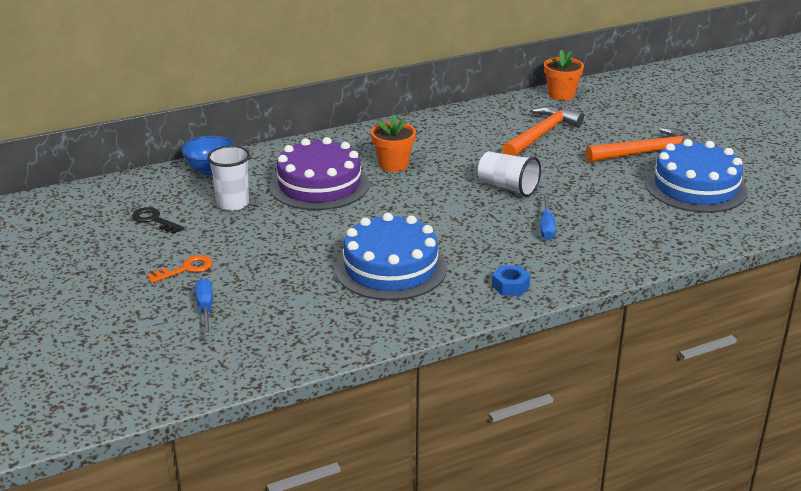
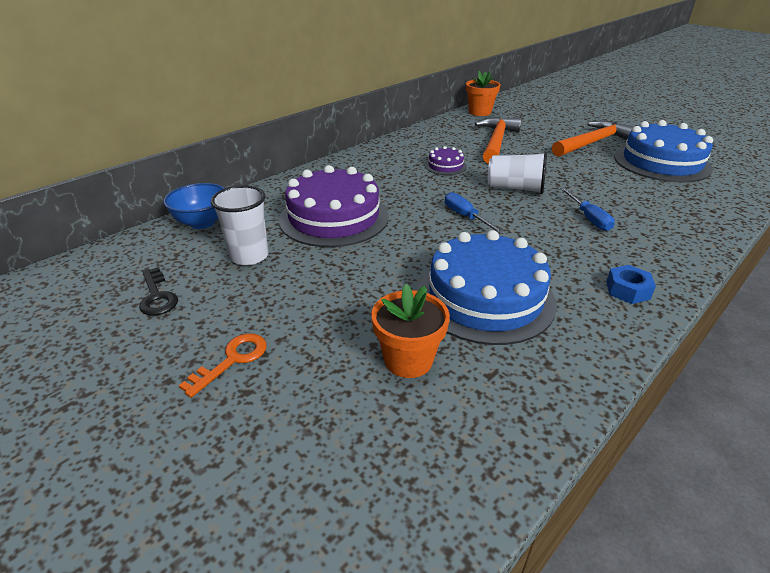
camera: 20 degrees left, 5 degrees up
(154, 220) = (157, 296): black key -> black key turned 135 degrees counterclockwise
(205, 309) = (293, 422): blue screwdriver -> blue screwdriver (466, 217)
(393, 164) = (392, 186): orange flower pot -> orange flower pot (408, 360)
(462, 153) = (445, 166): none -> purple cake

